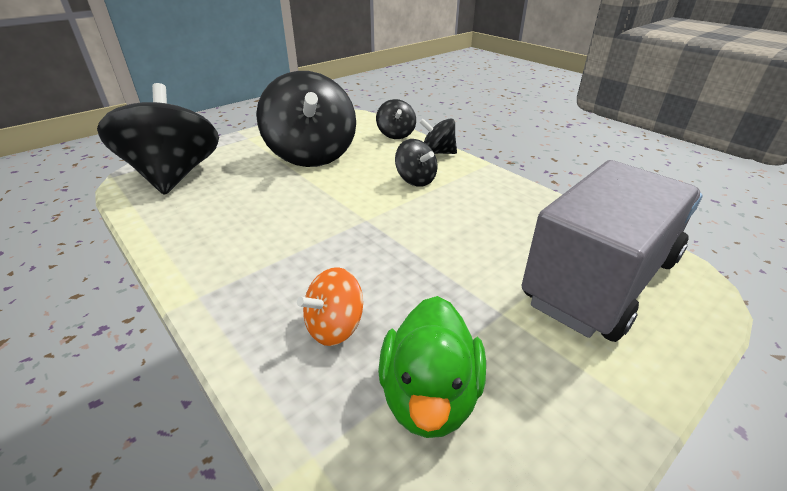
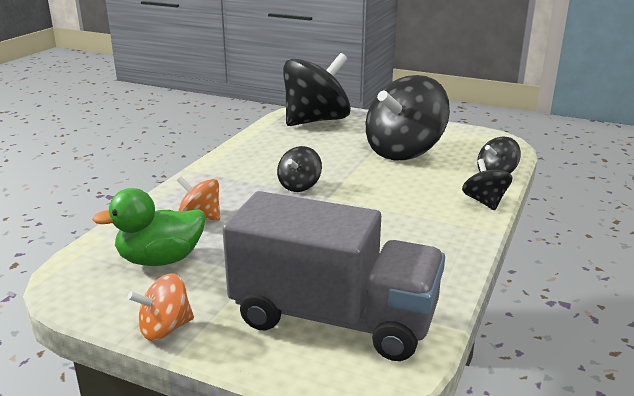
camera: 65 degrees right, 10 degrees down
(415, 180) = (414, 203): black spinning top -> black spinning top (299, 186)
(607, 426) = (165, 328): none -> orange spinning top

